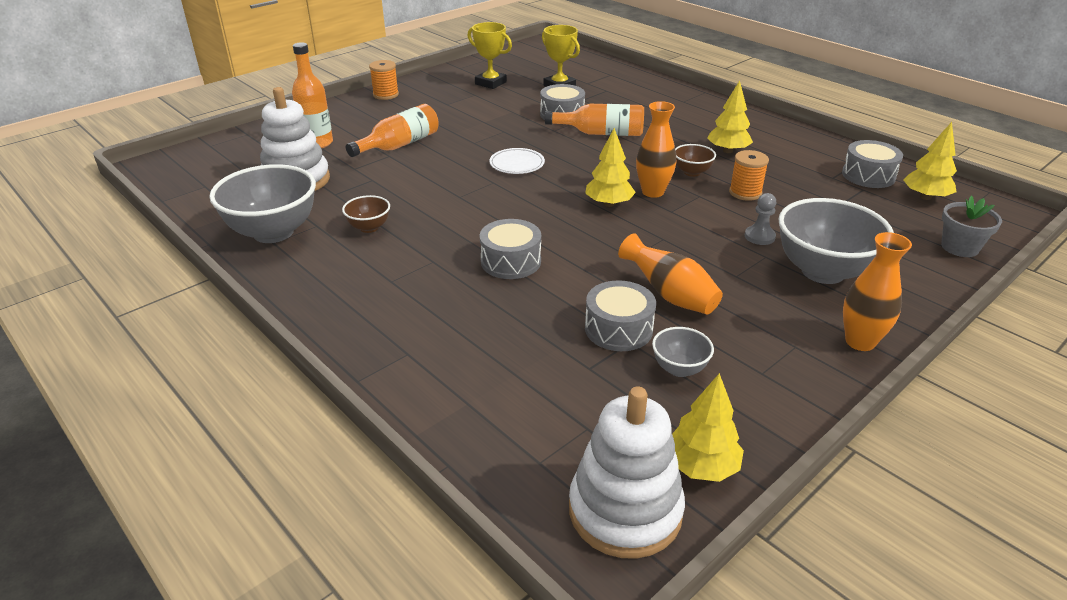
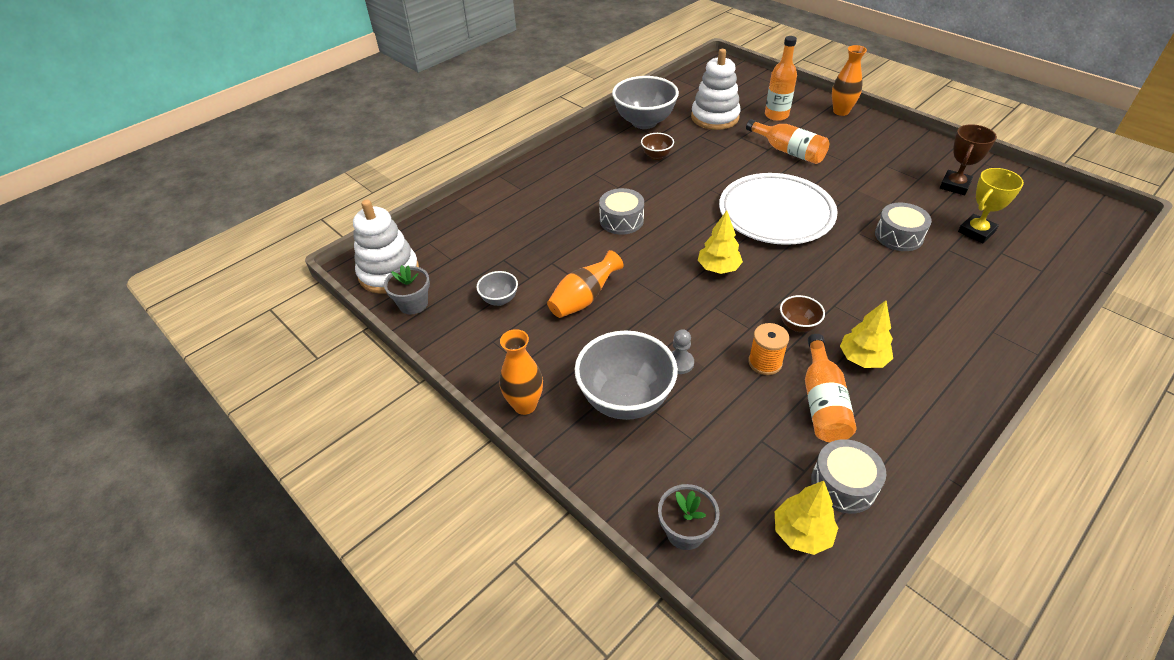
camera: 90 degrees right, 10 degrees up
(386, 95) = (887, 131): orange spool -> none
(490, 83) = (954, 186): yellow trophy -> brown trophy
(517, 164) = (776, 214): white plate -> white plate, size x2.32
(601, 133) = (865, 263): orange bottle -> orange bottle (822, 402)
(618, 329) = (543, 272): grey drum -> none
(652, 192) = (748, 296): orange vase -> orange vase (841, 111)
(701, 467) = (413, 304): yellow tree -> grey flower pot

